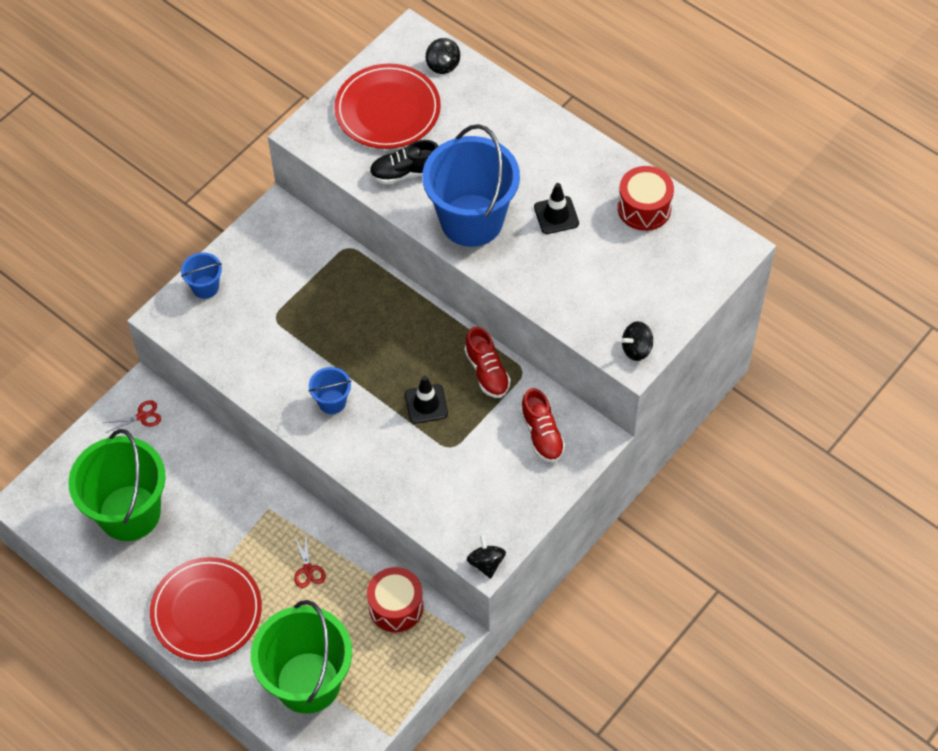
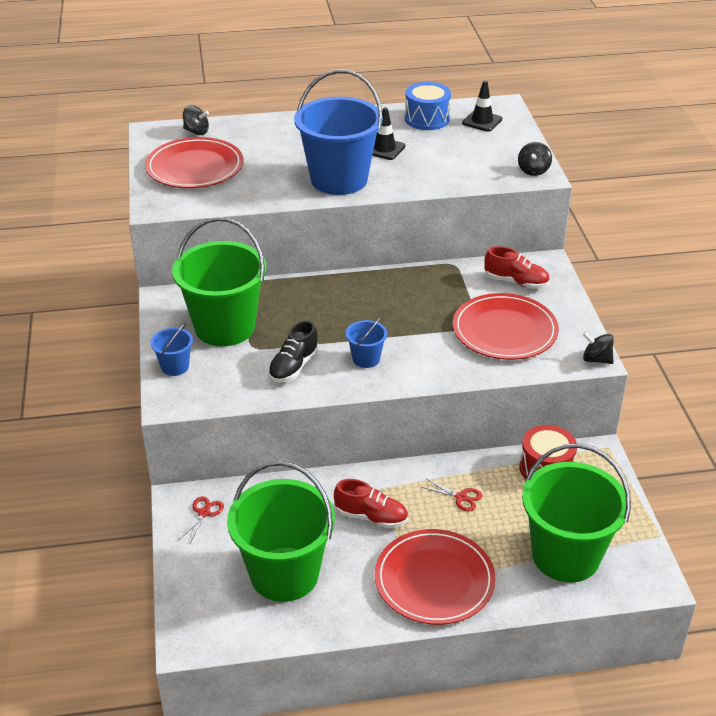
camera: 50 degrees left, 20 degrees down
(281, 279) = (225, 327): none -> green bucket
(405, 172) = (258, 185): black shoe -> black shoe (293, 367)
(426, 404) = (426, 317): black traffic cone -> black traffic cone (482, 121)
(462, 471) = (504, 330): none -> red plate
(487, 372) = (434, 278): red shoe -> red shoe (371, 517)
(644, 208) = (427, 119): red drum -> blue drum

